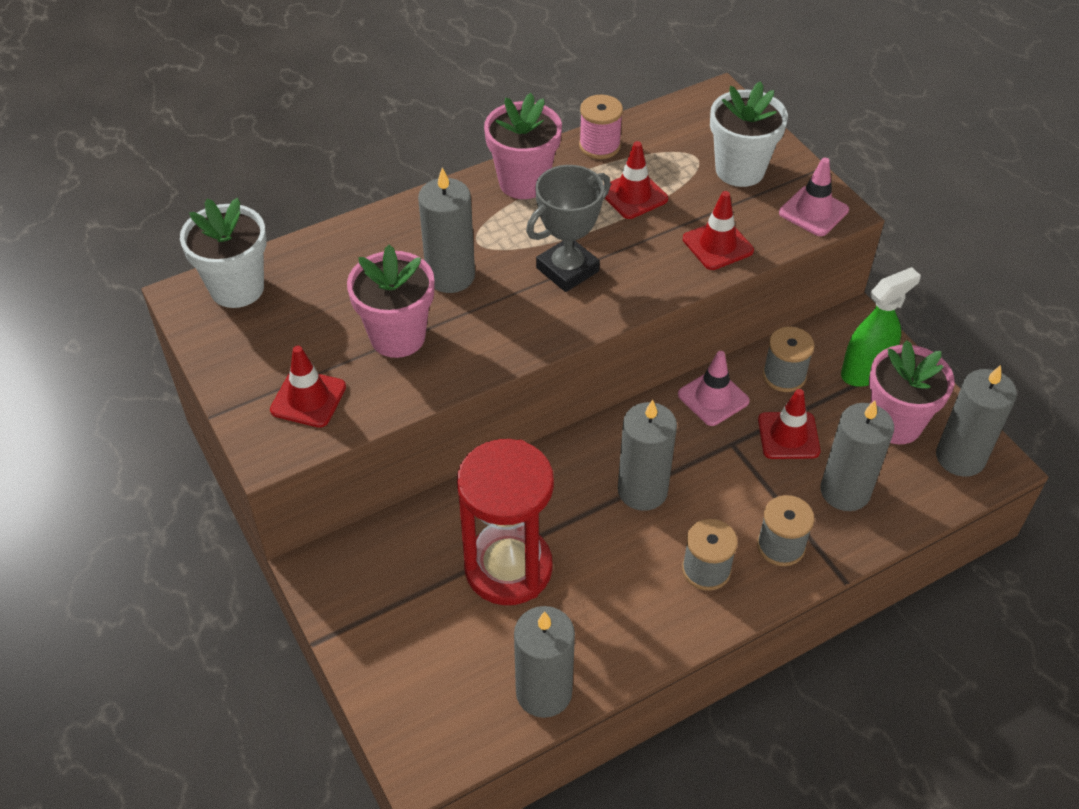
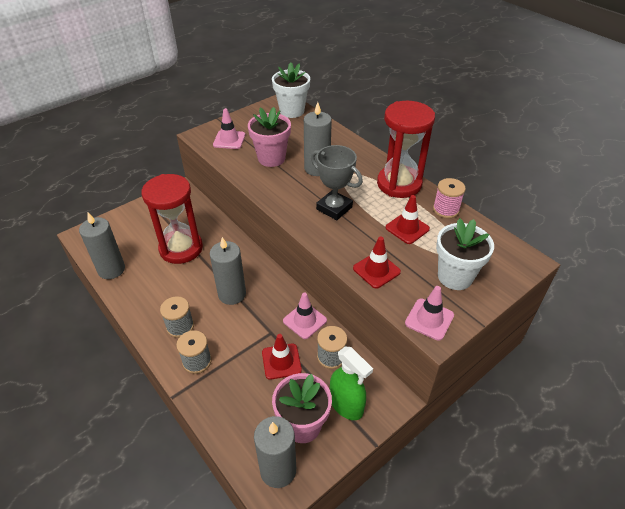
camera: 80 degrees right, 5 degrees down
(308, 398) = (229, 140): red traffic cone -> pink traffic cone
(523, 182) = (399, 184): pink flower pot -> red hourglass
(845, 491) = (240, 395): grey candle -> none

